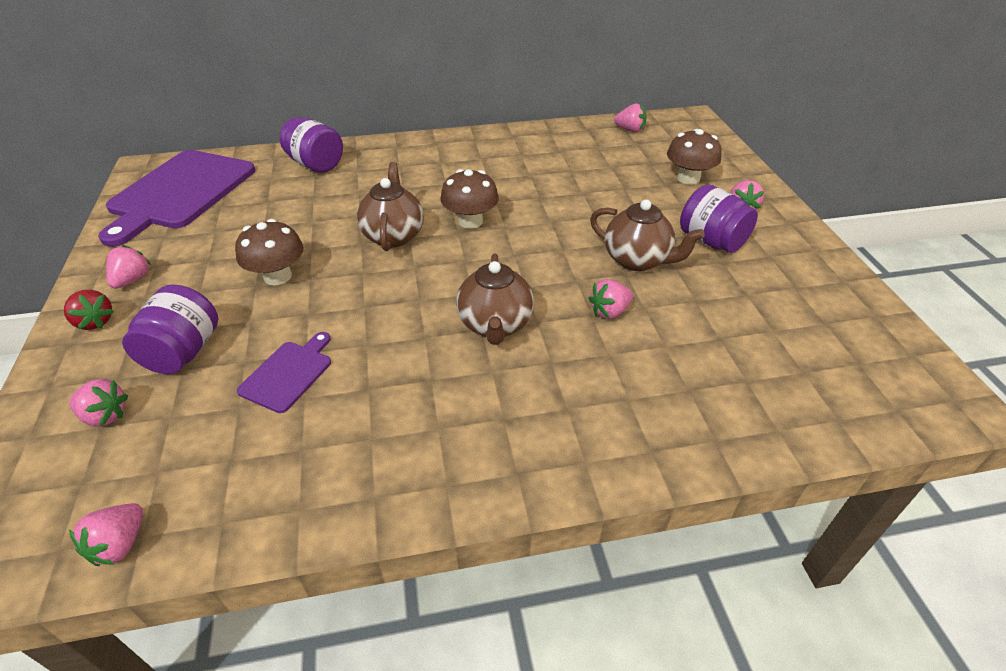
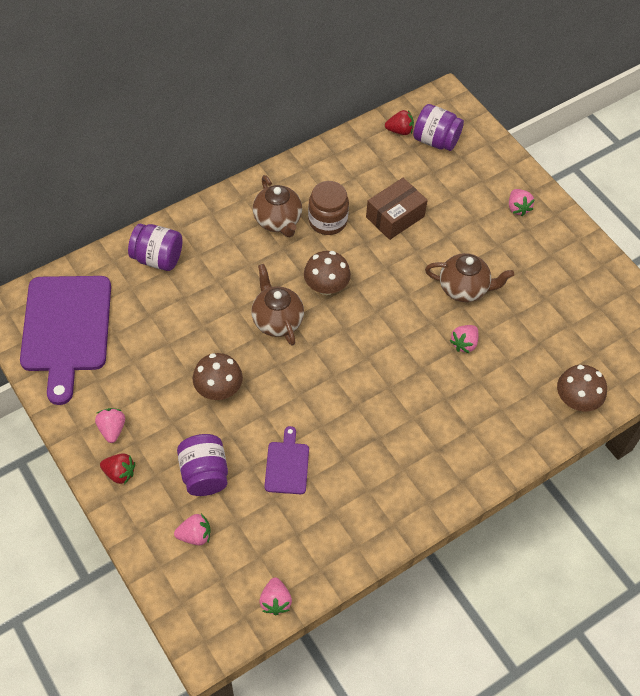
camera: 25 degrees left, 15 degrees up
(495, 325) = (396, 380): brown teapot -> brown teapot (278, 221)
(509, 174) = (327, 221): none -> brown jar
(587, 186) = (395, 217): none -> brown box
(630, 130) = (399, 131): pink strawberry -> red strawberry
(688, 178) = (468, 184): brown mushroom -> brown mushroom (576, 400)
(711, 241) = (507, 252): purple jar -> purple jar (435, 140)

